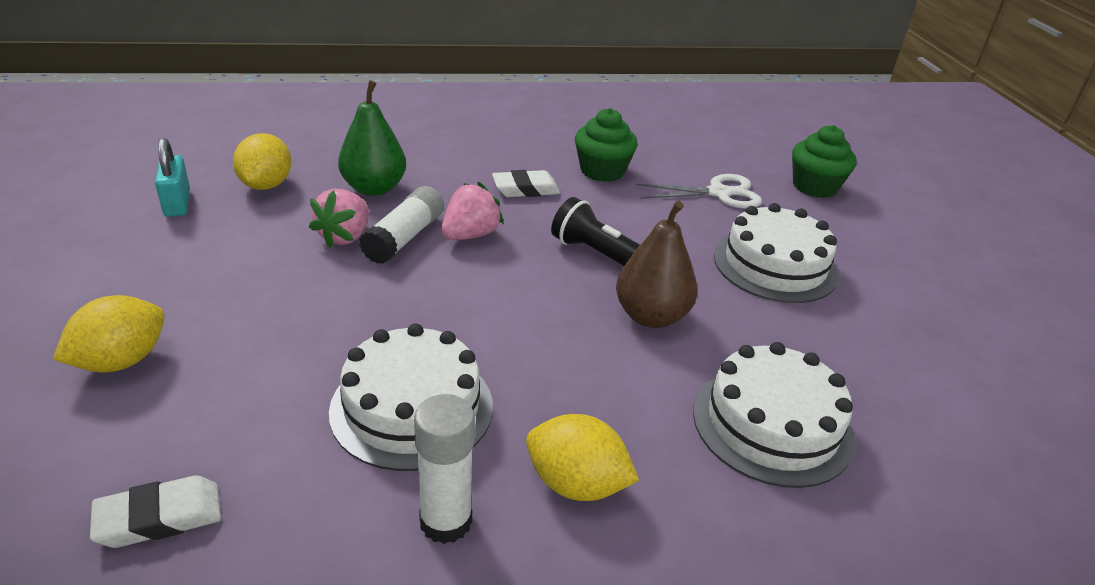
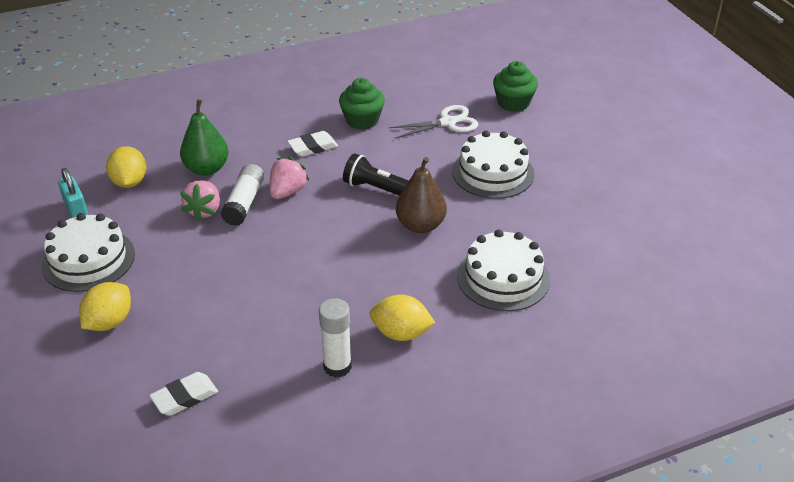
camera: 10 degrees left, 5 degrees up
(412, 408) = (295, 312): white cake -> white cake (88, 259)

